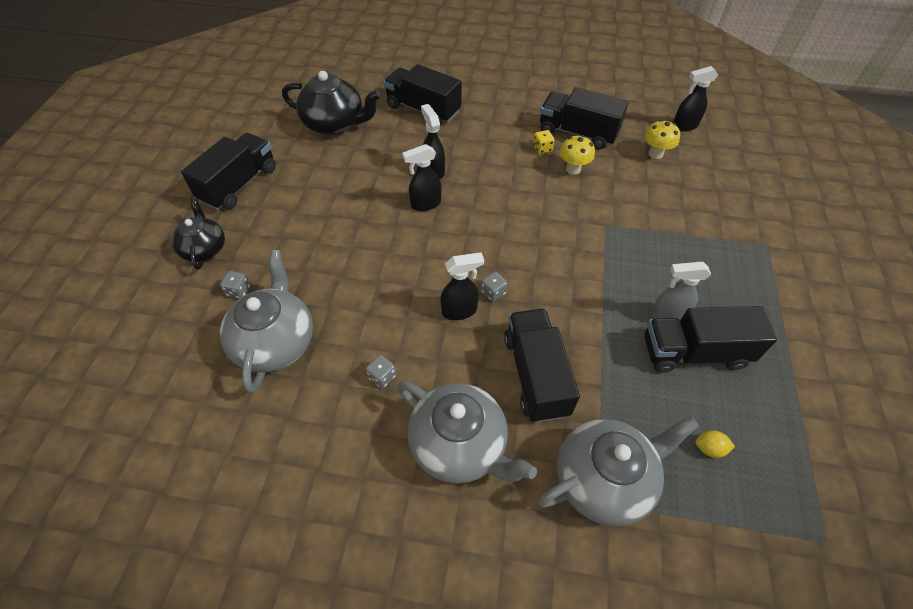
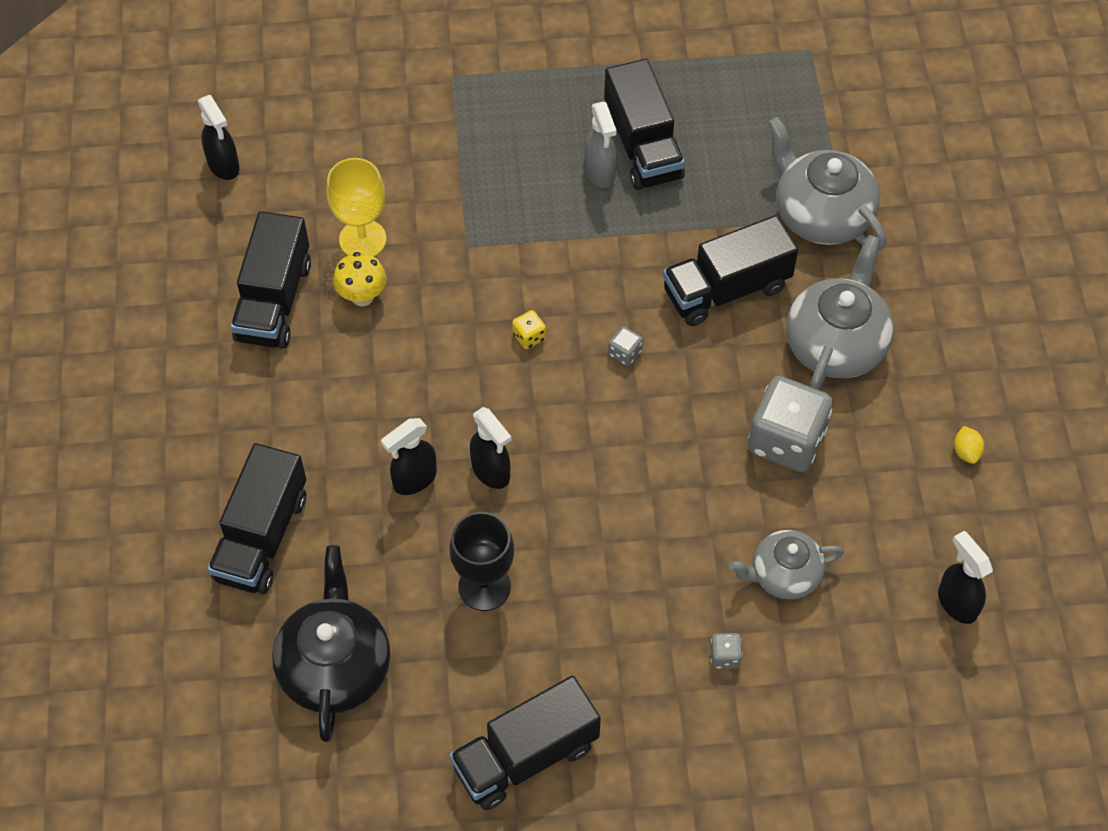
camera: 105 degrees left, 5 degrees up
(204, 249) = (670, 740): black teapot -> none
(239, 184) = (525, 756): black truck -> black truck turned 45 degrees counterclockwise
(275, 342) = (784, 575): grey teapot -> grey teapot, size x0.64
(350, 187) = (484, 586): none -> black goblet
(382, 377) = (786, 440): grey dice -> grey dice, size x2.42
(460, 311) = (665, 383): black spray bottle -> black spray bottle (956, 602)
(542, 148) = (324, 343): yellow dice -> yellow dice (529, 337)
(618, 176) = (362, 239): none -> yellow goblet
(655, 154) = (300, 198): yellow mushroom -> none
(709, 448) = (754, 132): yellow lemon -> yellow lemon (966, 452)

